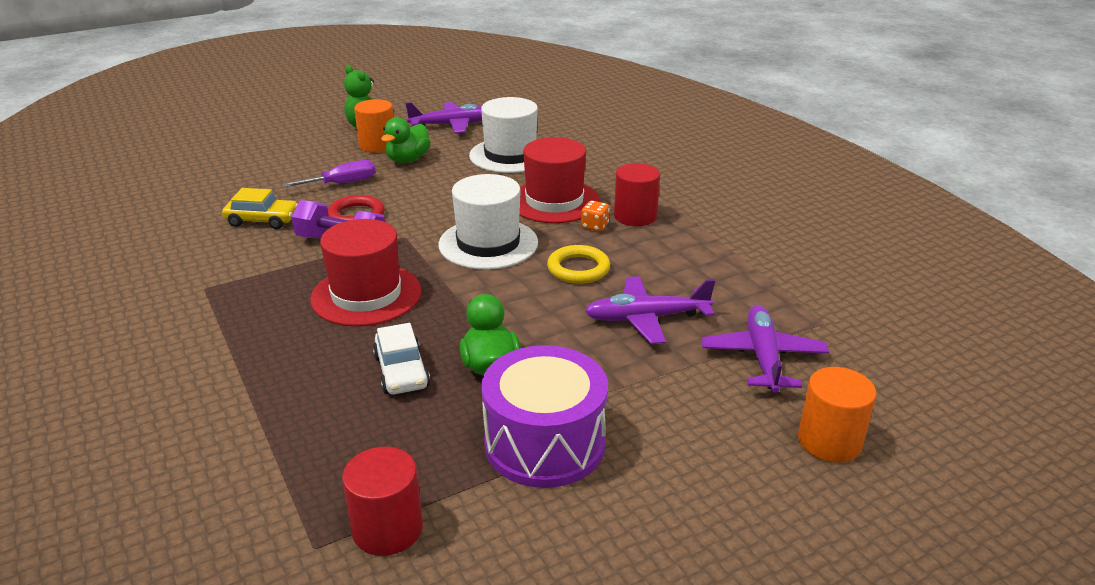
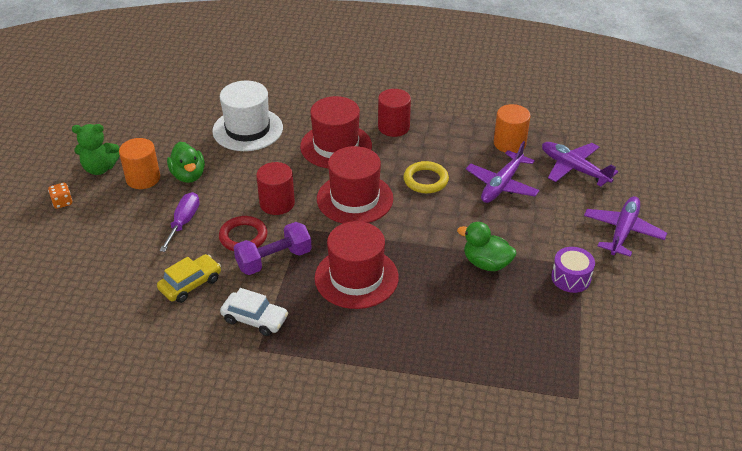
camera: 50 degrees left, 10 degrees up
(387, 529) = (586, 364): red cylinder -> red cylinder (277, 203)
(401, 371) = (456, 300): white car -> white car (255, 319)
(452, 125) = (161, 129): purple plane -> purple plane (623, 231)
(488, 244) = (355, 199): white hat -> red hat
(544, 443) = (571, 278): purple drum -> purple drum, size x0.53
(594, 226) = (386, 148): orange dice -> orange dice (62, 202)
(829, 441) = (651, 190): orange cylinder -> orange cylinder (509, 143)

